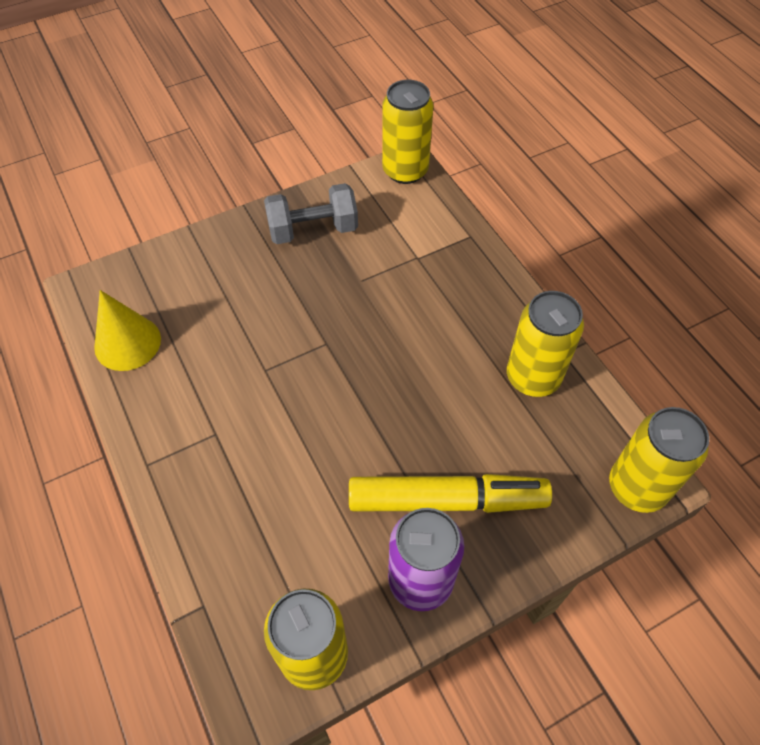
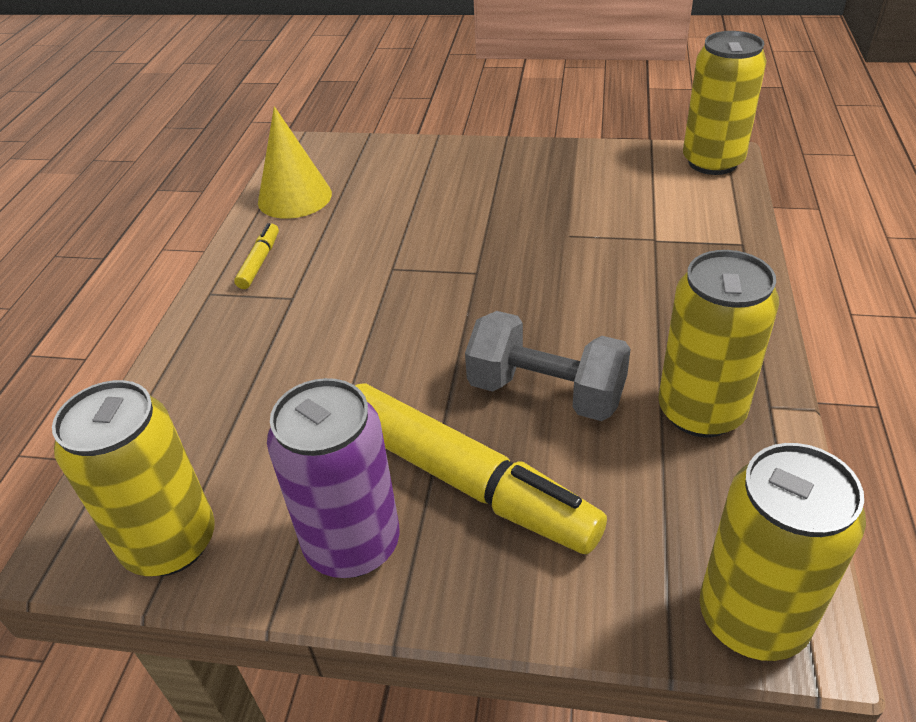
camera: 40 degrees right, 15 degrees down
(159, 417) = (259, 262): none -> yellow marker
(313, 230) = (557, 177): grey dumbbell -> grey dumbbell (546, 393)

